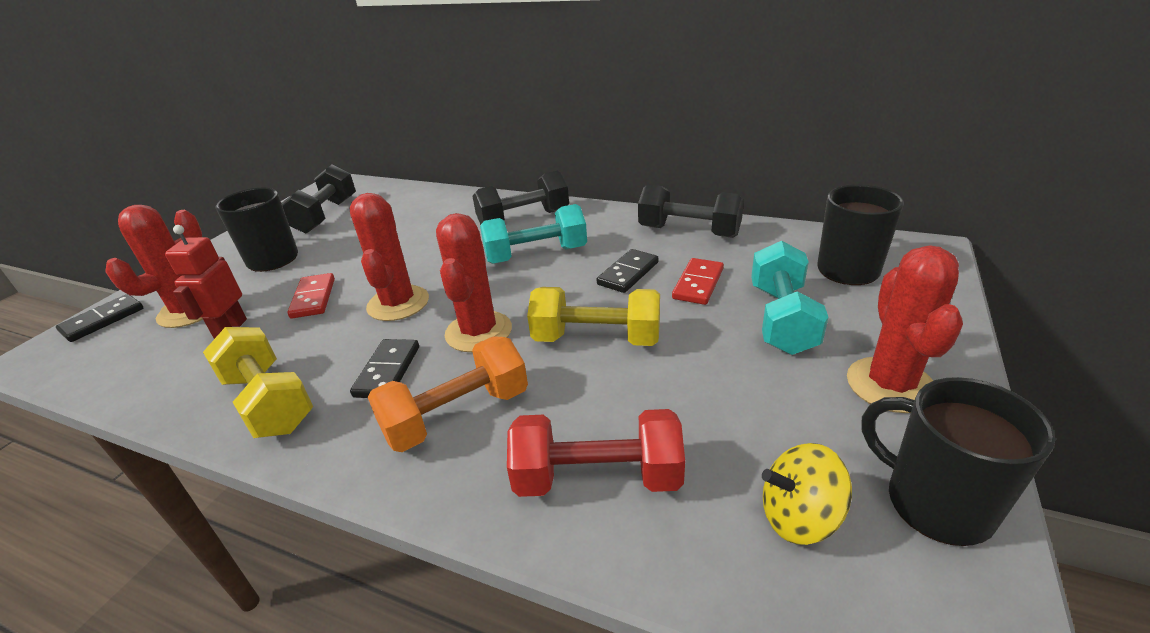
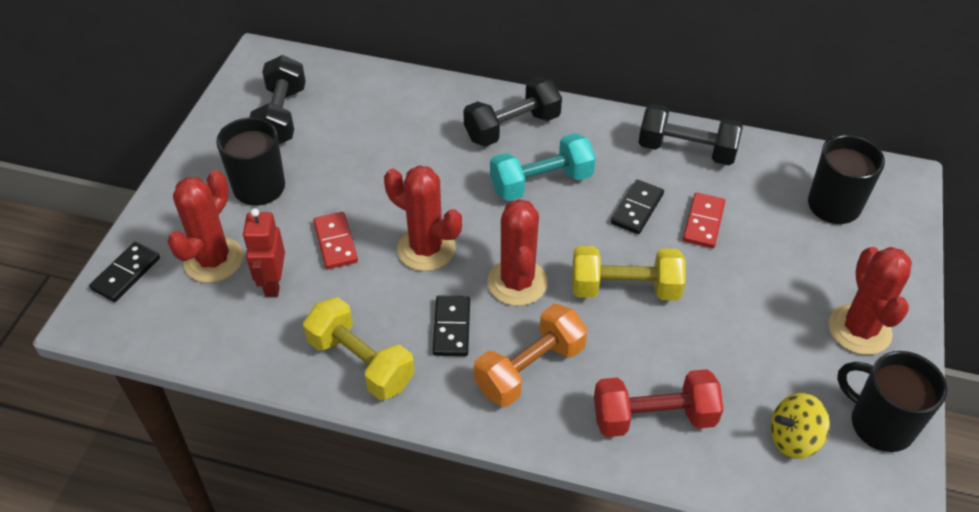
camera: 10 degrees left, 15 degrees up
(398, 303) = (426, 249): red cactus -> red cactus turned 45 degrees counterclockwise
(782, 319) = (778, 264): turquoise dumbbell -> none

